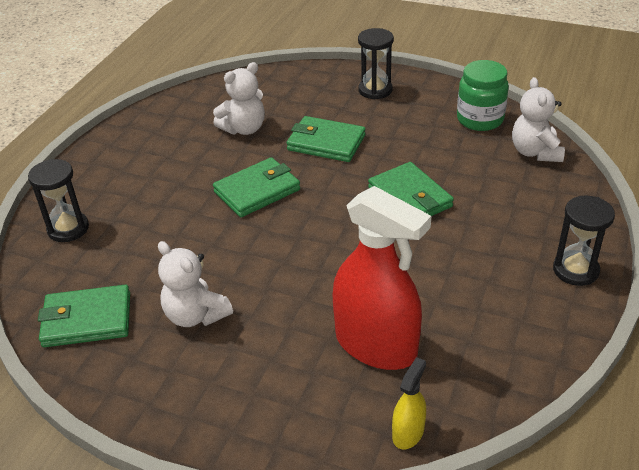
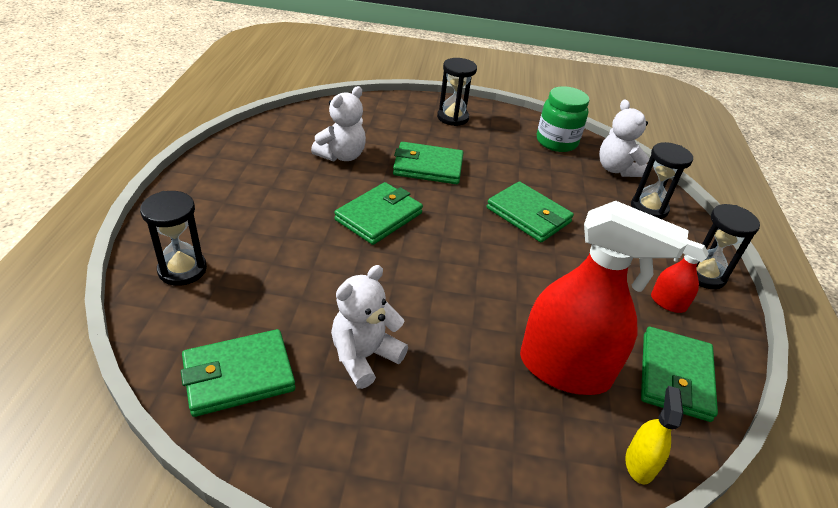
camera: 20 degrees left, 0 degrees up
(196, 315) = (364, 356): white teddy bear -> white teddy bear turned 105 degrees clockwise
(486, 363) = (675, 376): none -> green wallet
(517, 295) = (668, 303): none -> red spray bottle
(550, 196) = (649, 208): none -> black hourglass

